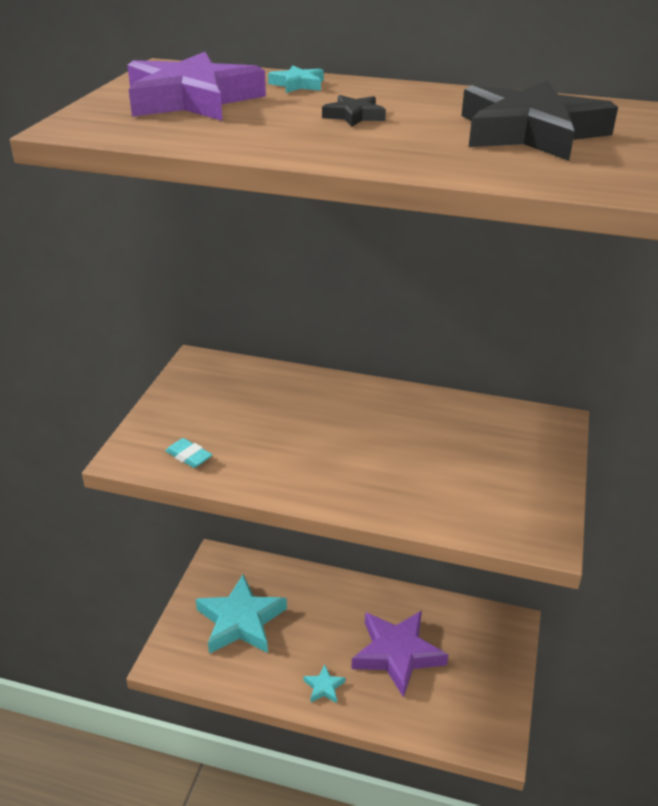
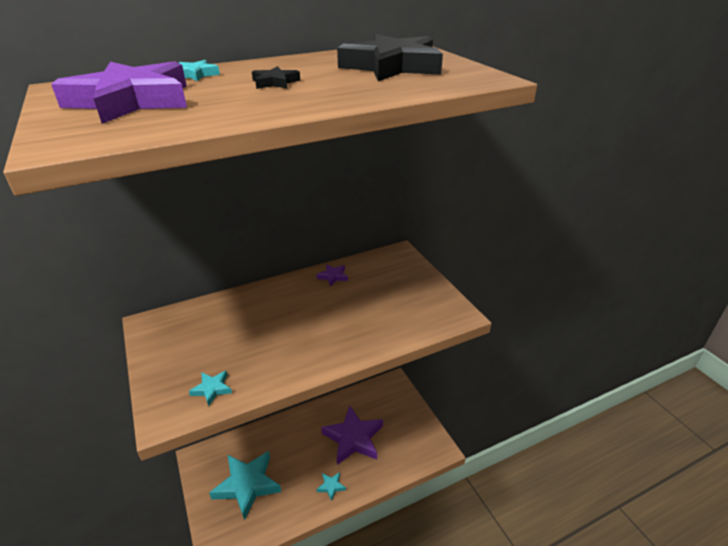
camera: 40 degrees left, 0 degrees up
(189, 456) = (212, 389): turquoise eraser -> turquoise star
(434, 408) = (333, 276): none -> purple star

